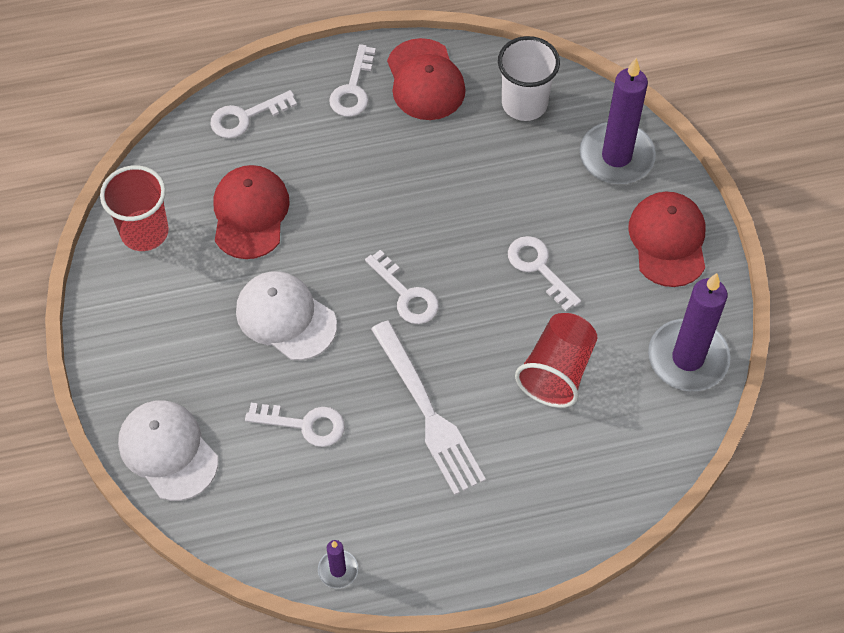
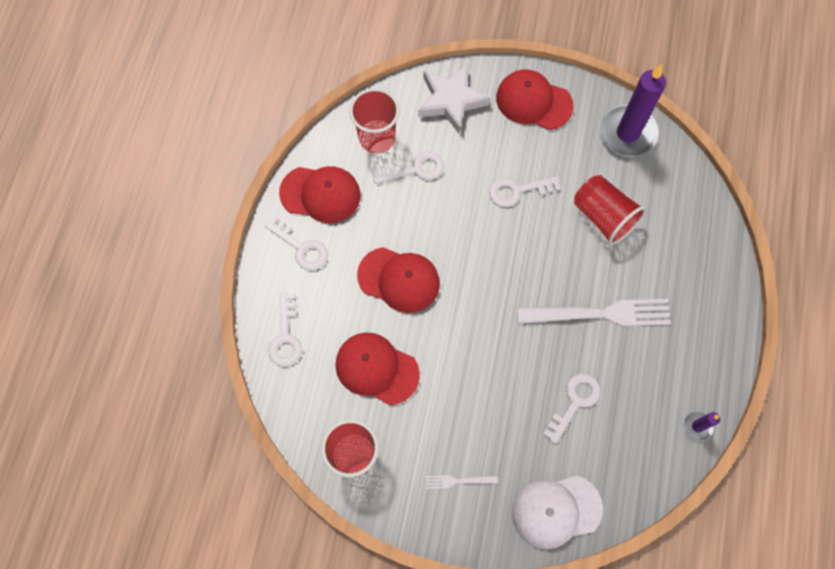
camera: 65 degrees left, 10 degrees up
(160, 340) = (458, 481): none -> white fork
(285, 317) = (480, 379): white cap -> none
(363, 193) = (399, 280): none -> red cap
(406, 294) = (499, 287): white key -> white key (415, 169)
(524, 104) = (377, 138): white cup -> red cup
(616, 156) = (451, 100): purple candle -> white star

